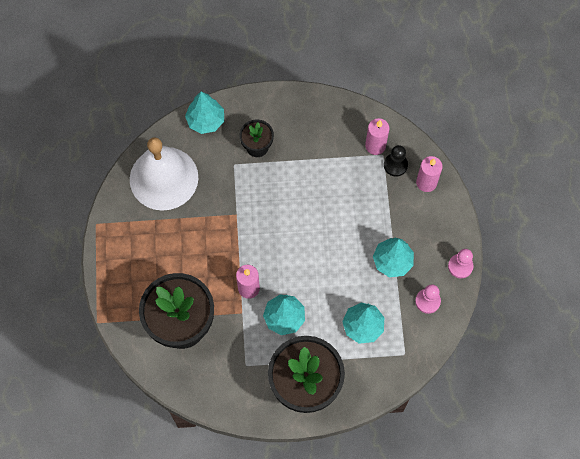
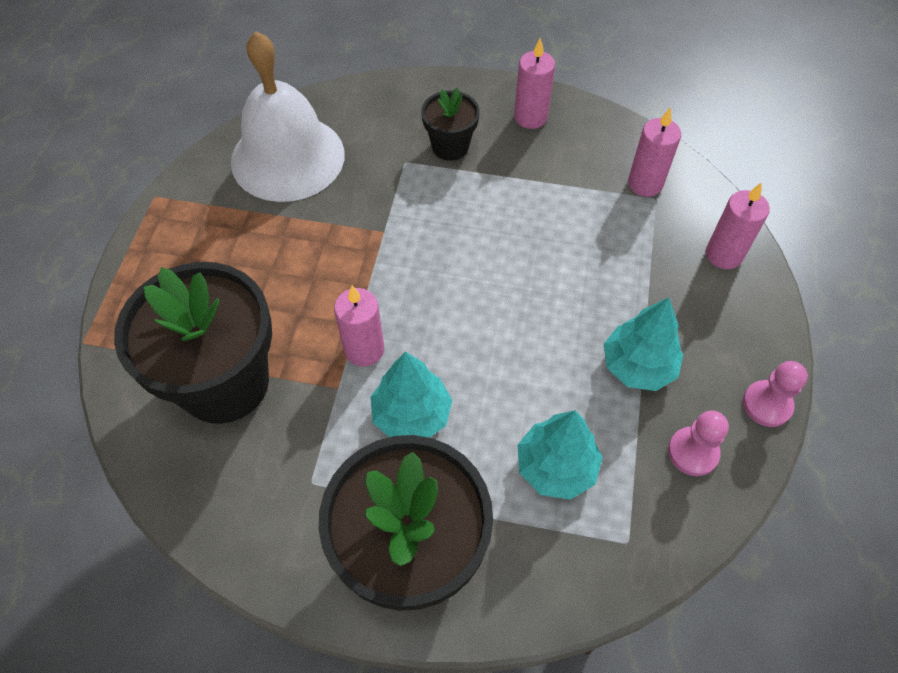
camera: 15 degrees right, 10 degrees down
(206, 121) = (382, 98): turquoise tree -> none
(299, 114) = (530, 117): none -> pink candle
(395, 165) = (674, 218): black pawn -> none

